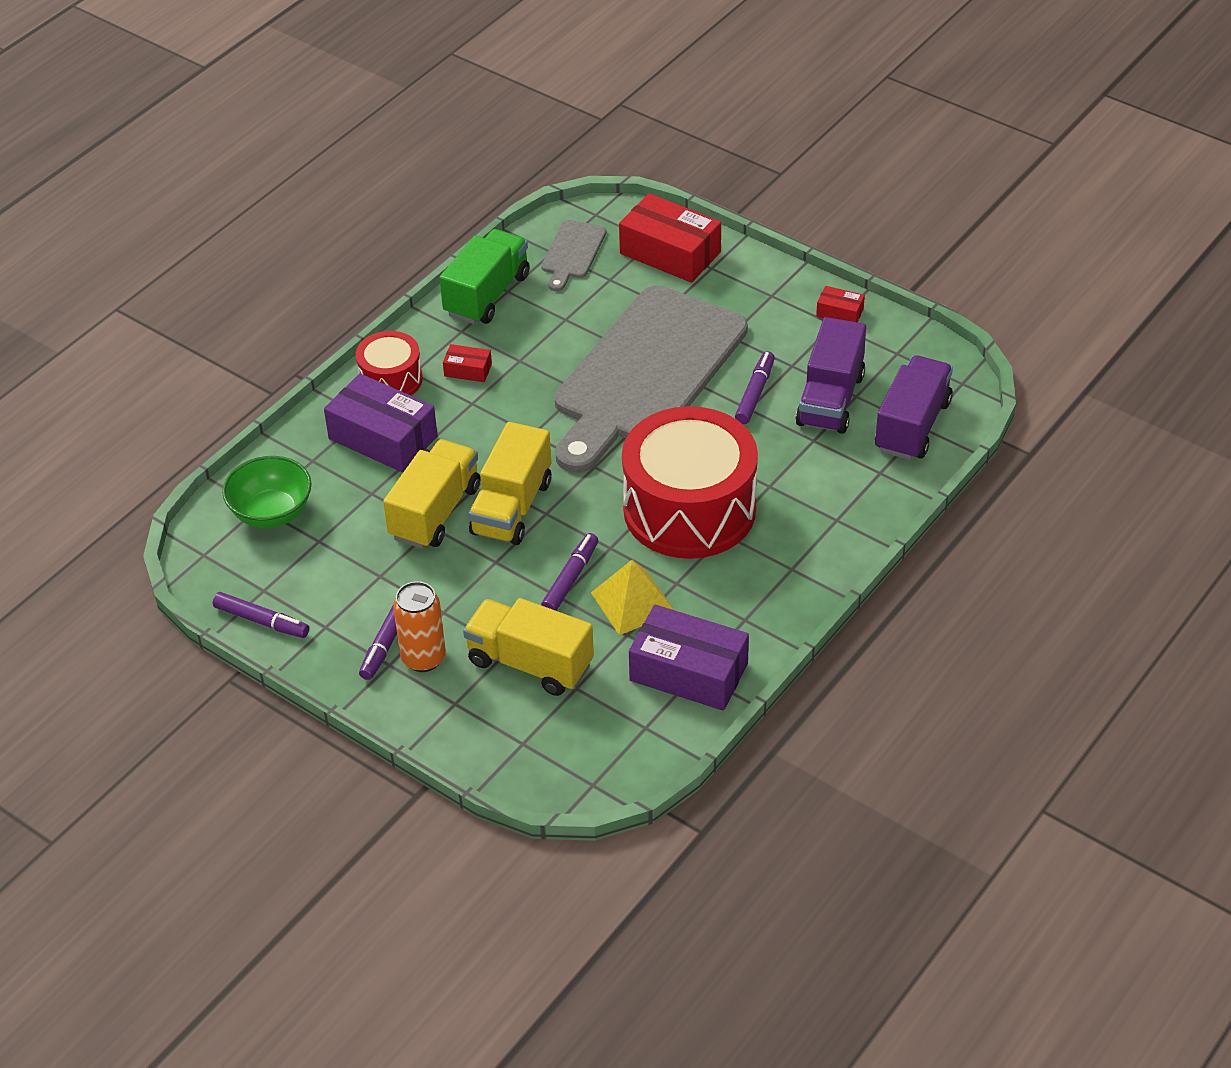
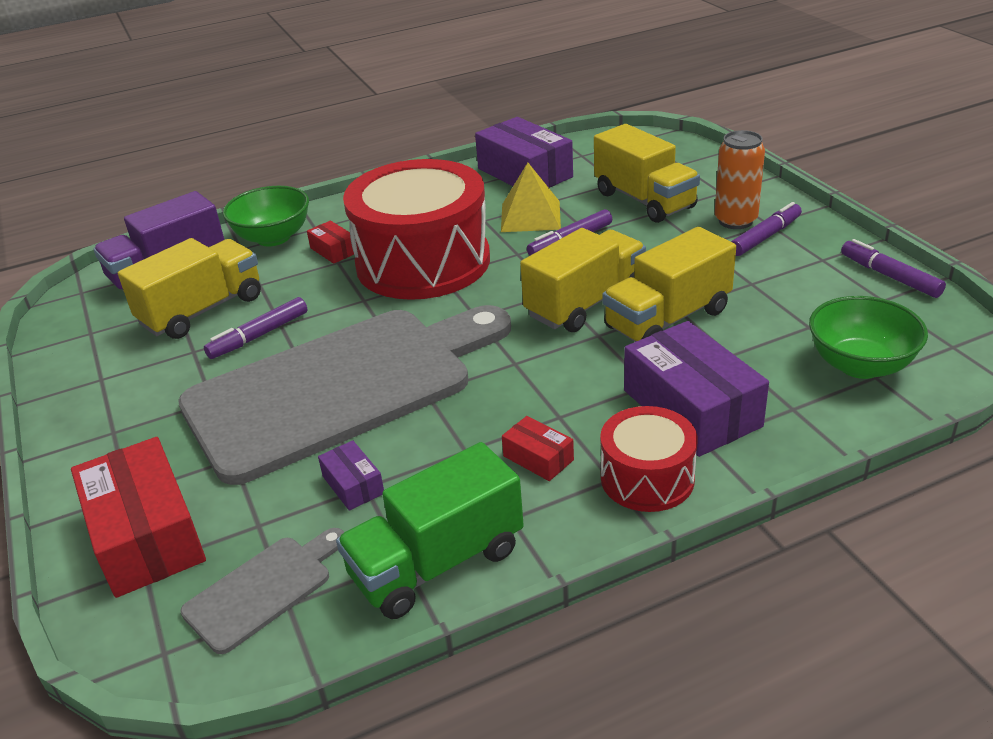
camera: 150 degrees left, 10 degrees down
(574, 317) = (353, 485): none -> purple box
(830, 400) = (202, 310): purple truck -> yellow truck
(839, 313) = (79, 388): red box -> red box (333, 250)
(864, 494) = (273, 237): none -> green bowl

